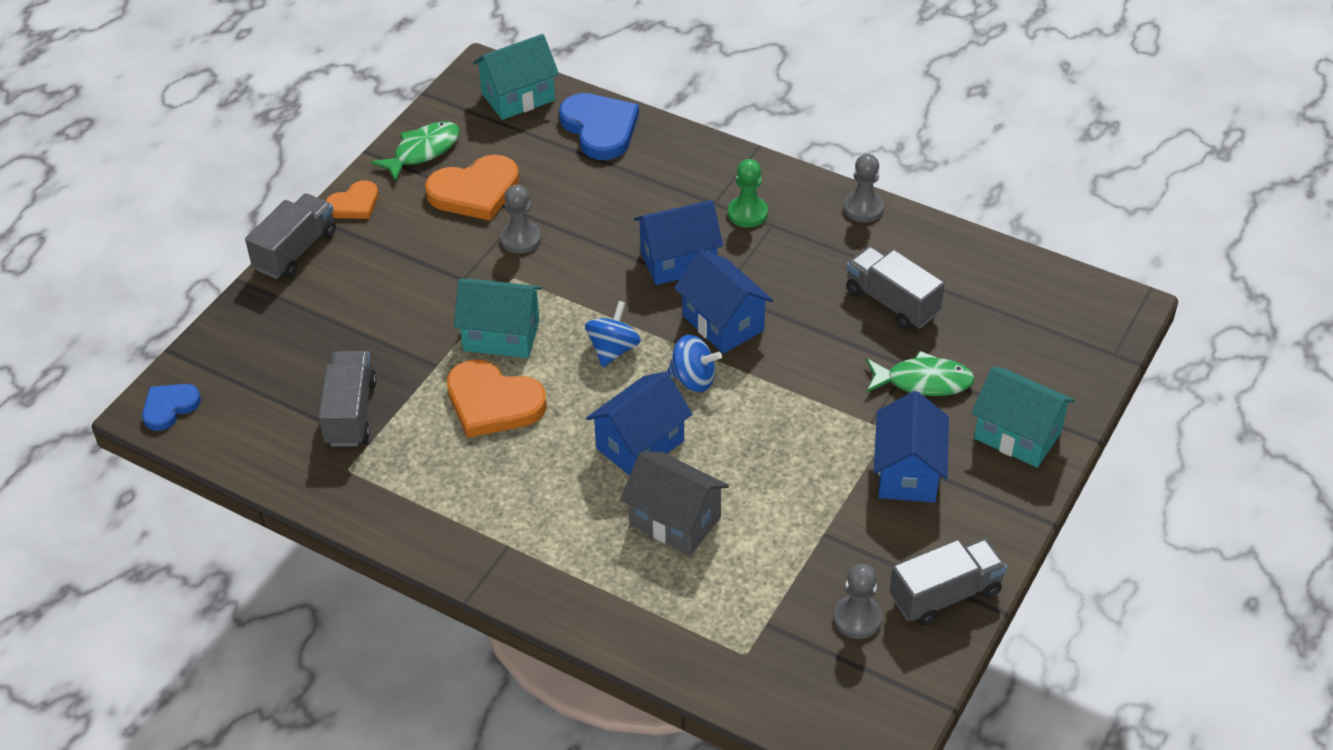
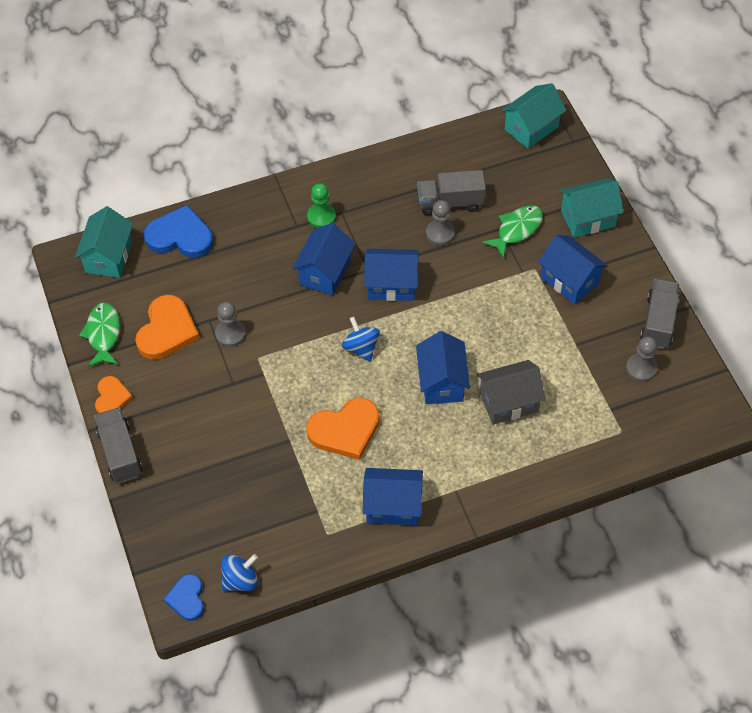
camera: 50 degrees left, 10 degrees up
(350, 413) = (284, 506): grey truck -> none
(434, 502) = (393, 506): none -> blue house
(501, 335) = (297, 393): turquoise house -> turquoise house (531, 128)
(693, 379) = (419, 326): blue spinning top -> blue spinning top (240, 580)
(863, 208) = (371, 165): grey pawn -> grey pawn (440, 233)

